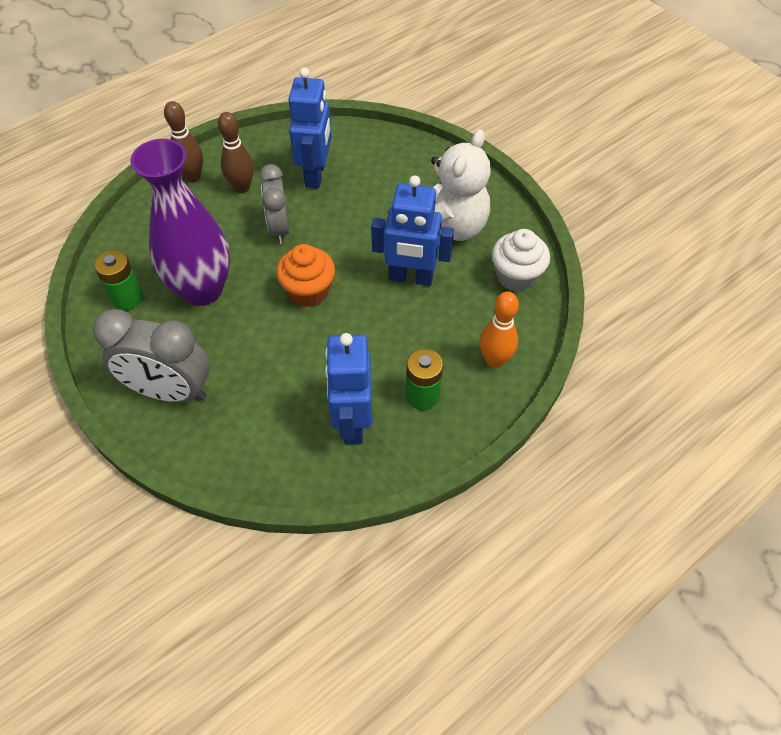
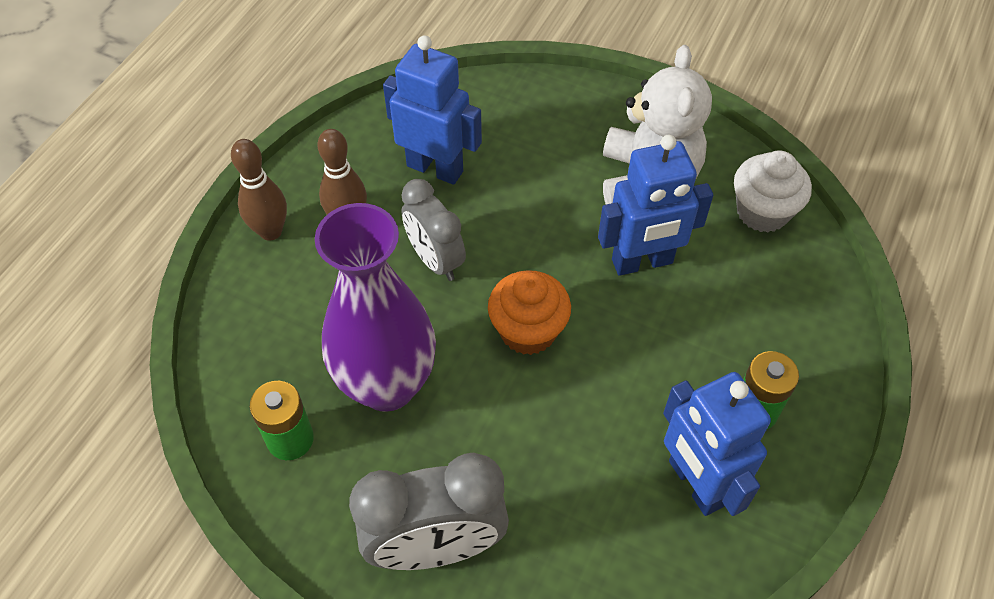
camera: 25 degrees left, 0 degrees up
(316, 174) = (435, 168): blue robot -> blue robot turned 45 degrees counterclockwise
(494, 360) = (807, 328): orange bowling pin -> none

